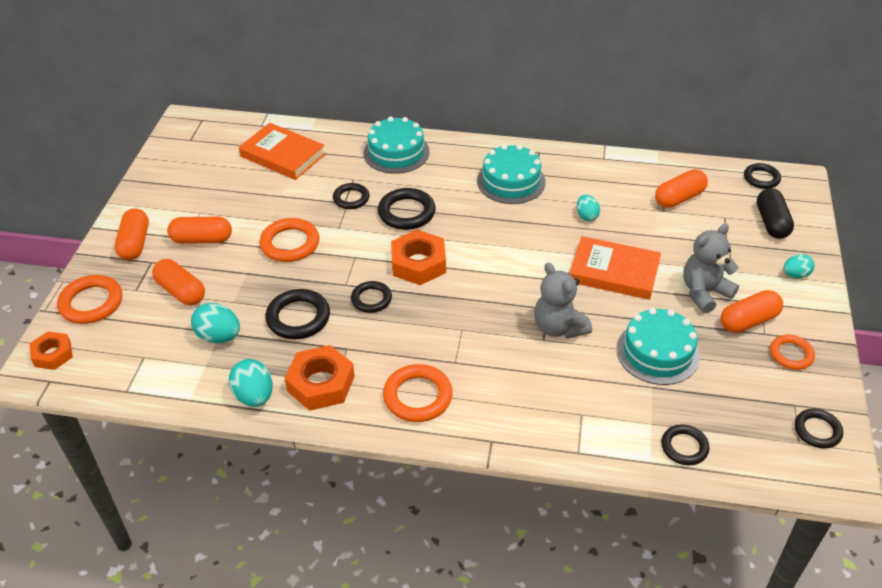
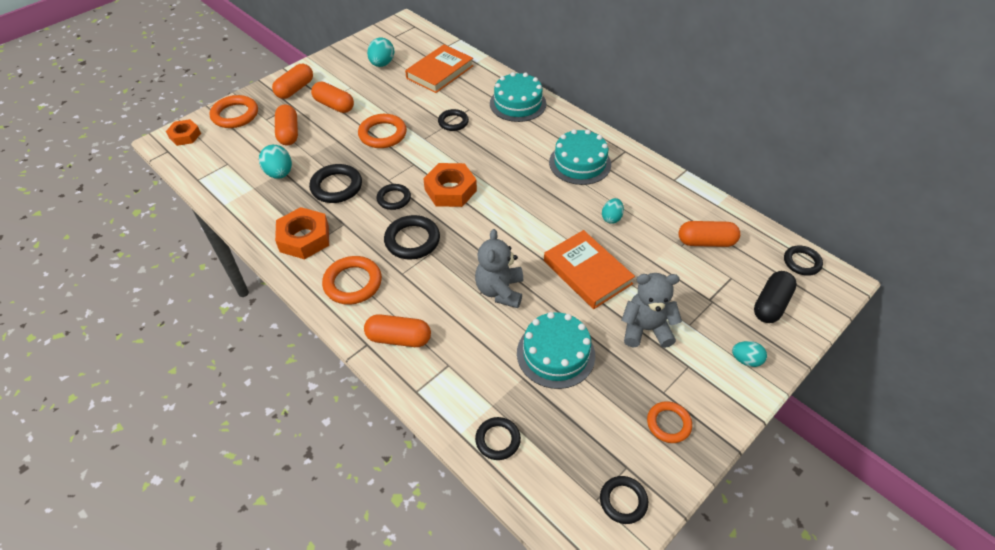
camera: 35 degrees right, 5 degrees up
(254, 396) = (259, 223): turquoise egg -> turquoise egg (382, 64)
(282, 155) = (440, 72): orange book -> orange book turned 60 degrees clockwise
(406, 212) = (480, 150): black ring -> black ring (412, 240)
(748, 321) = (660, 374): orange capsule -> orange capsule (399, 338)

